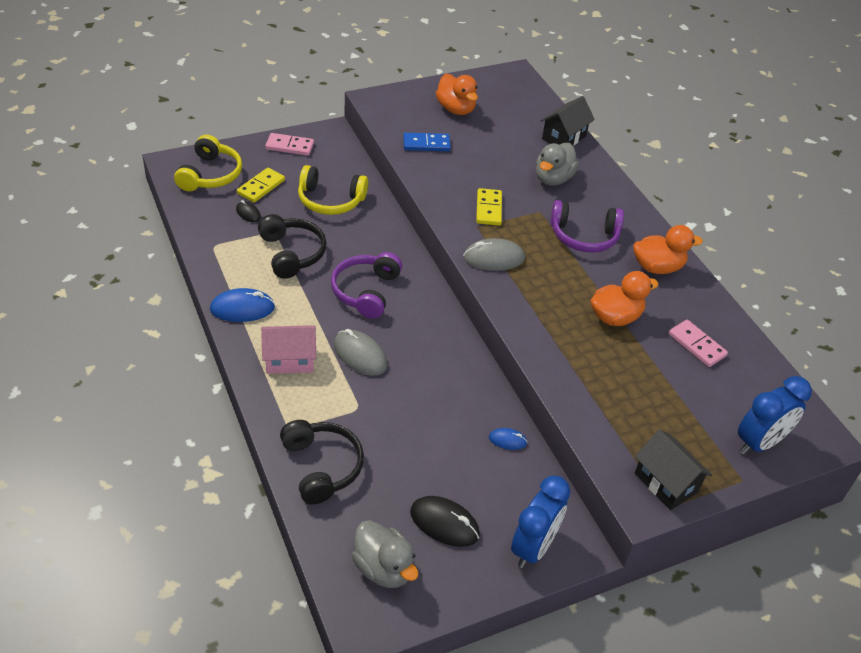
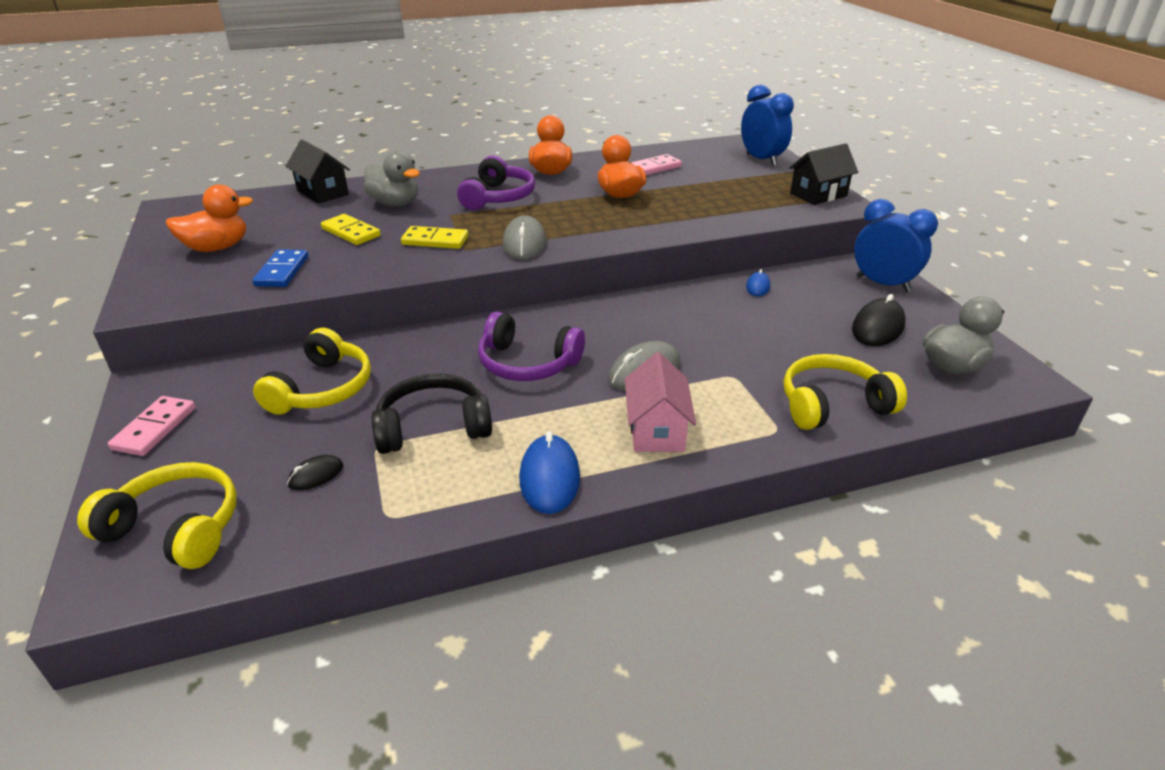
camera: 80 degrees left, 10 degrees down
(261, 187) = (250, 461): yellow domino -> yellow domino (351, 232)
(322, 466) = (832, 405): black headphones -> yellow headphones

